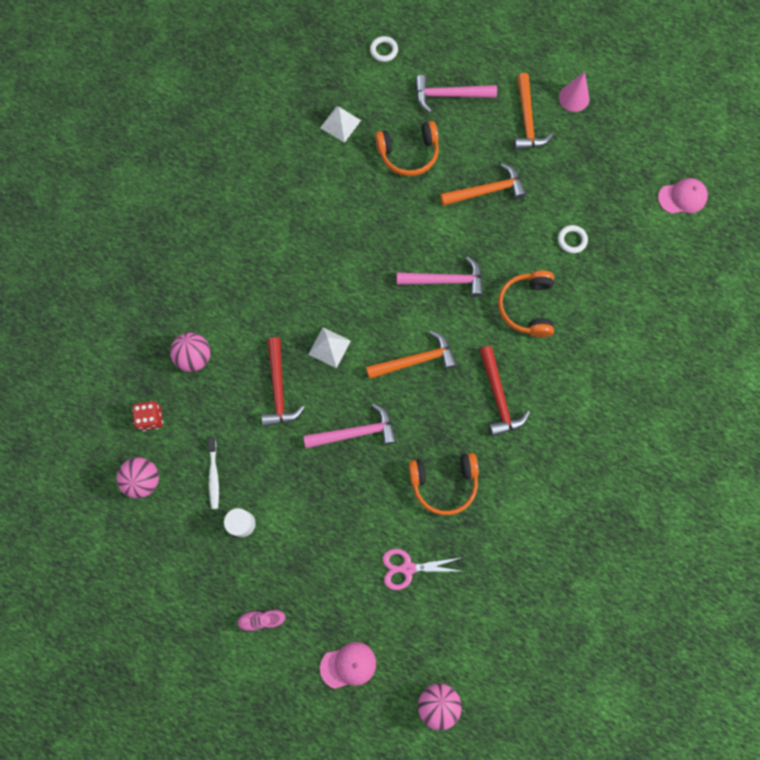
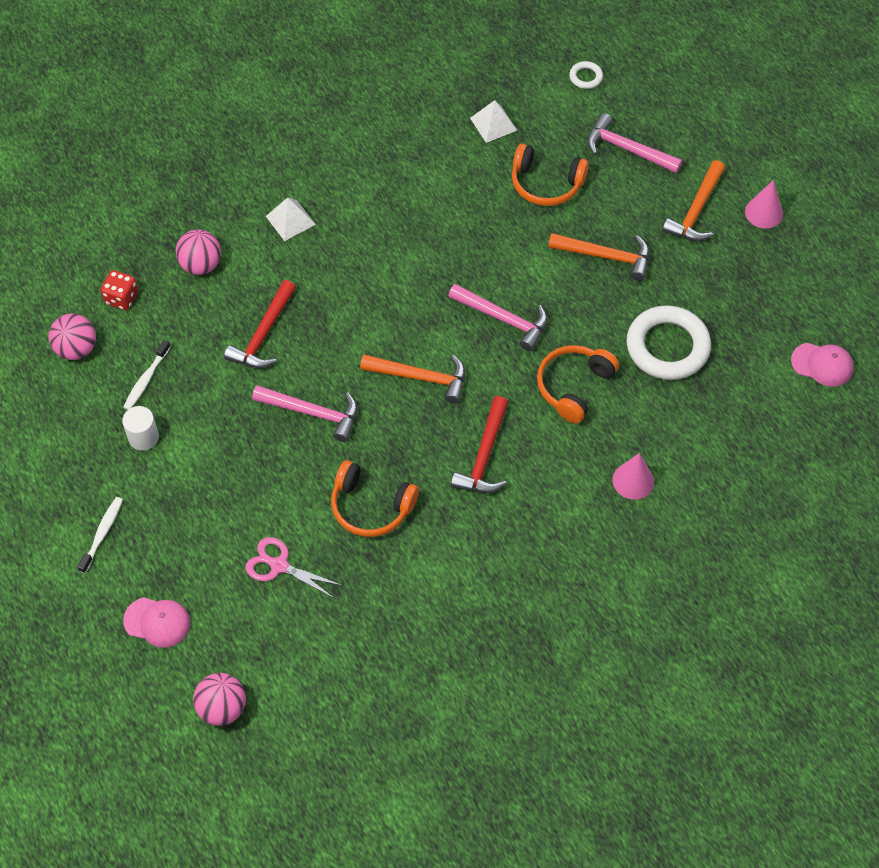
camera: 30 degrees right, 15 degrees down
(262, 619) = (102, 533): pink shoe -> white toothbrush
(329, 347) = (340, 322): white pyramid -> white pyramid (290, 220)
(572, 240) = (667, 347): white ring -> white ring, size x2.26
(611, 358) = (633, 480): none -> pink cone

